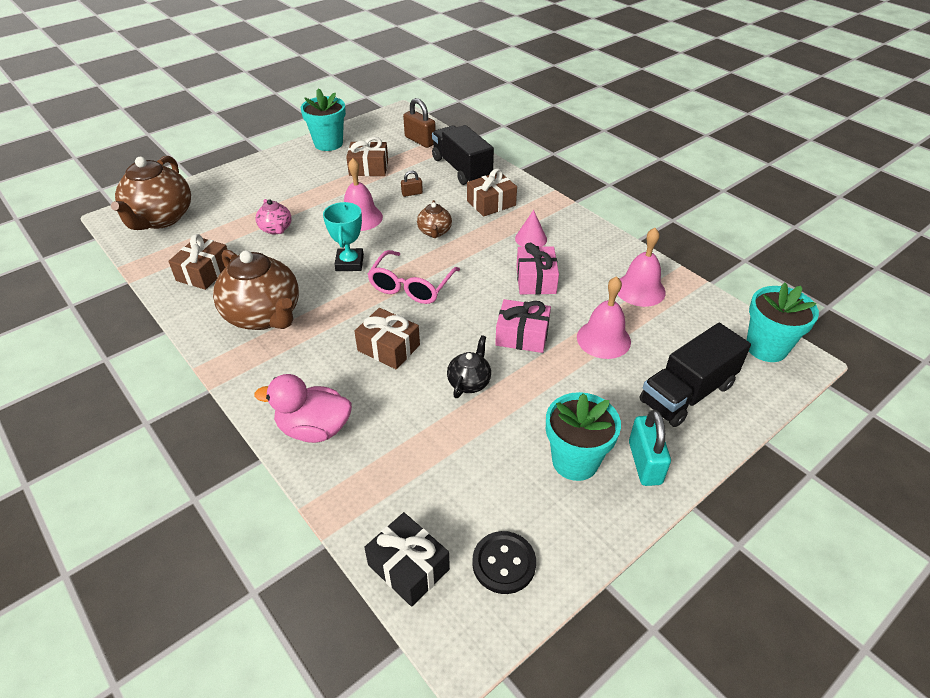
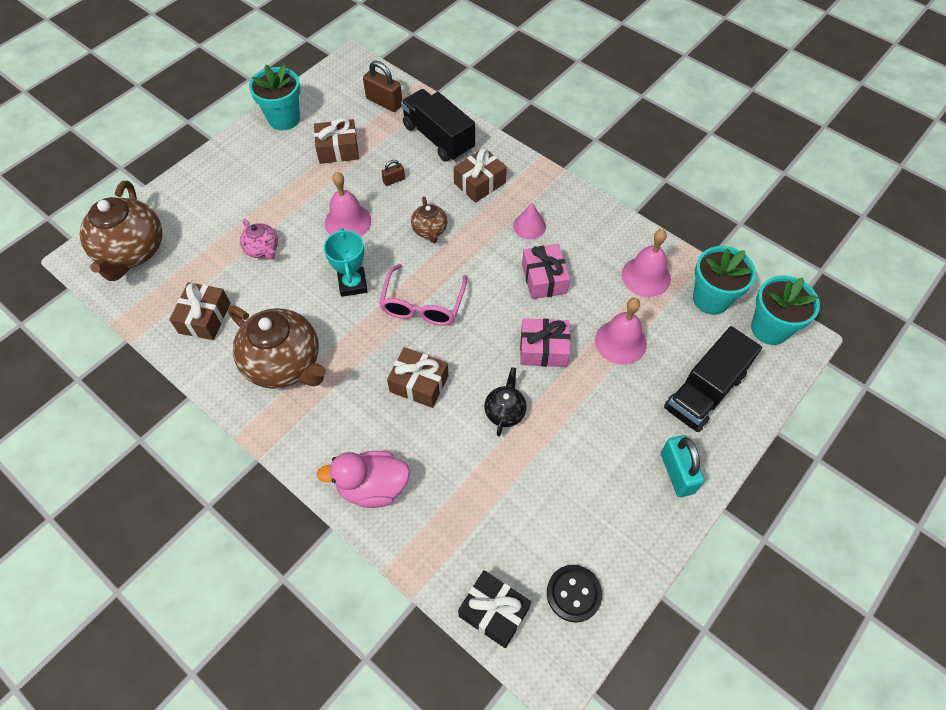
camera: 10 degrees left, 15 degrees up
(575, 461) = (616, 481): turquoise flower pot -> turquoise flower pot (711, 299)

